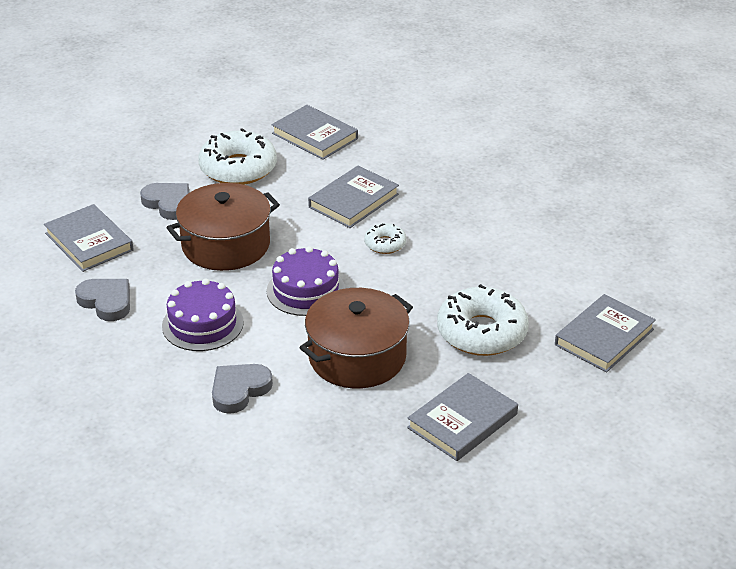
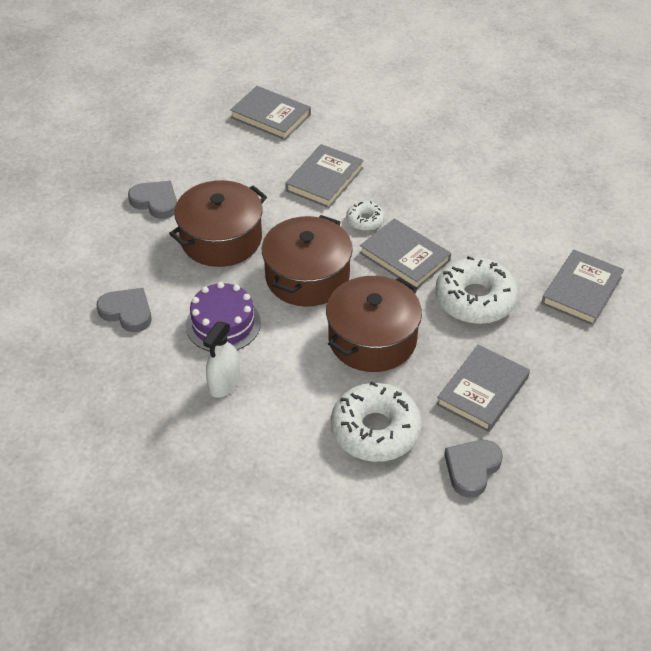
camera: 10 degrees left, 10 degrees up
(89, 242) = (92, 251): grey book -> grey book (404, 257)
(186, 380) = (224, 383): none -> white spray bottle
(238, 168) = (210, 158): white donut -> white donut (375, 430)
(239, 390) = (276, 387): grey heart -> grey heart (472, 469)
(306, 290) = (307, 277): purple cake -> brown pot

